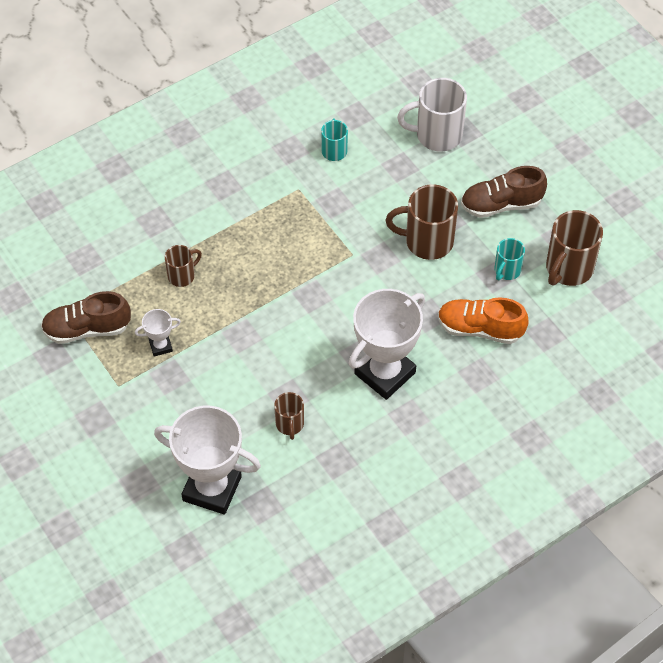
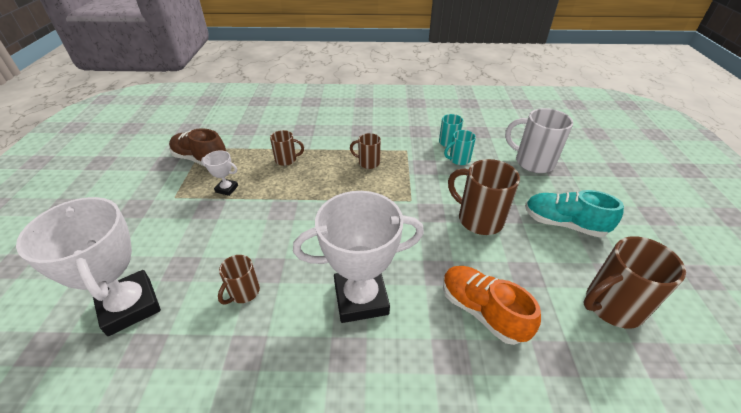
camera: 35 degrees right, 15 degrees down
(272, 230) = (368, 163): none -> brown mug
(501, 204) = (563, 224): brown shoe -> turquoise shoe
(507, 270) = (541, 275): turquoise mug -> turquoise mug (458, 159)

